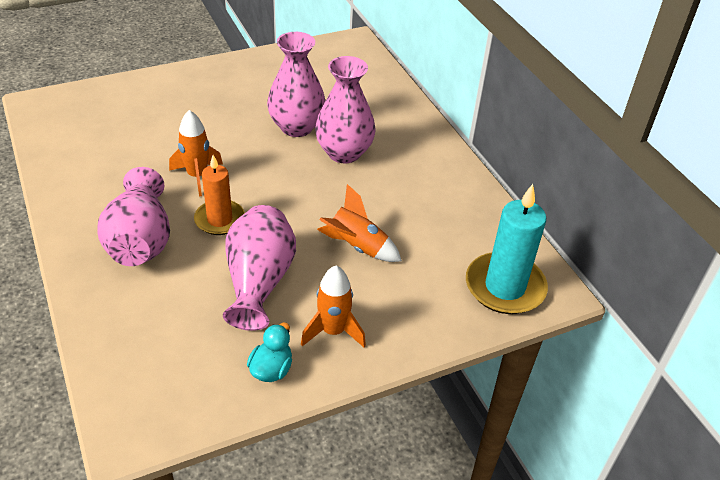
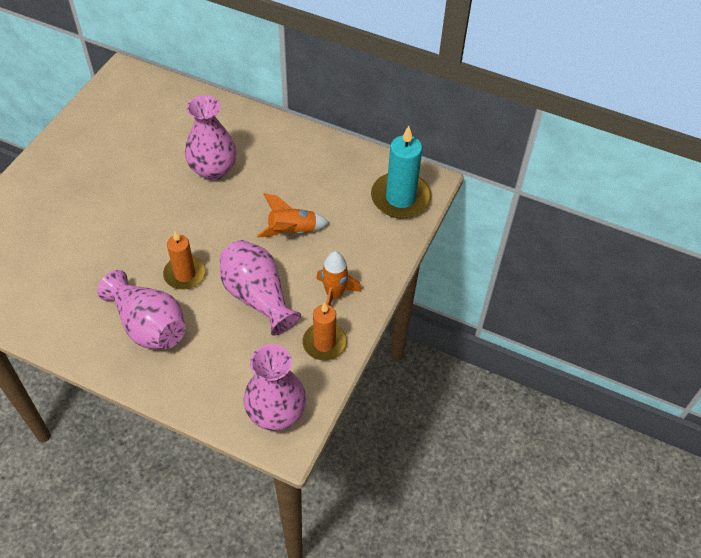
camera: 40 degrees left, 10 degrees up
(197, 176) = (132, 254): orange rocket -> none
(271, 369) = (324, 343): turquoise duck -> orange candle
(296, 127) = (159, 171): pink vase -> pink vase (276, 413)

